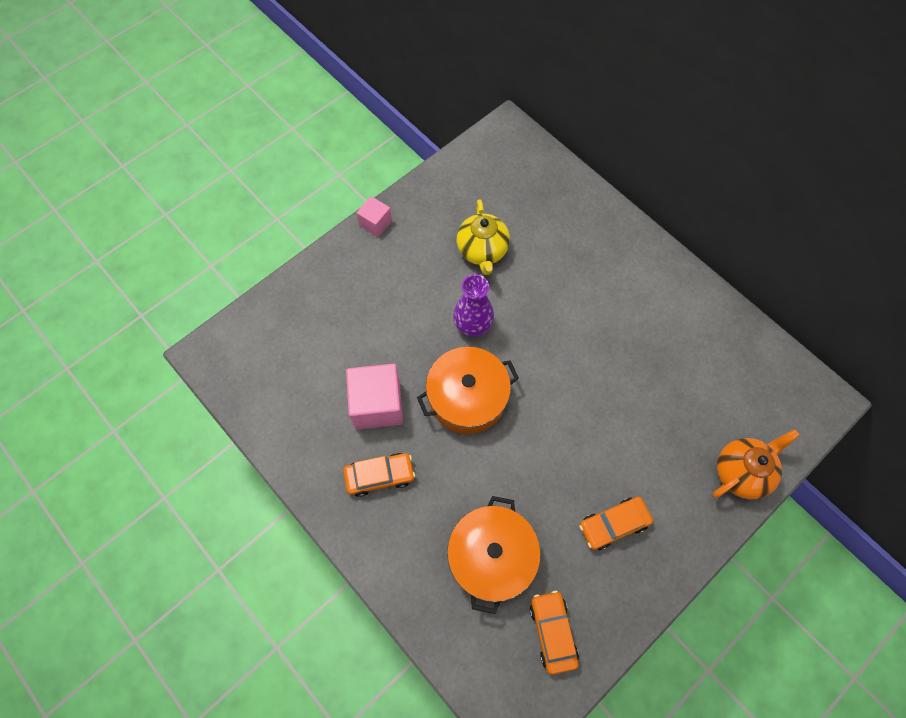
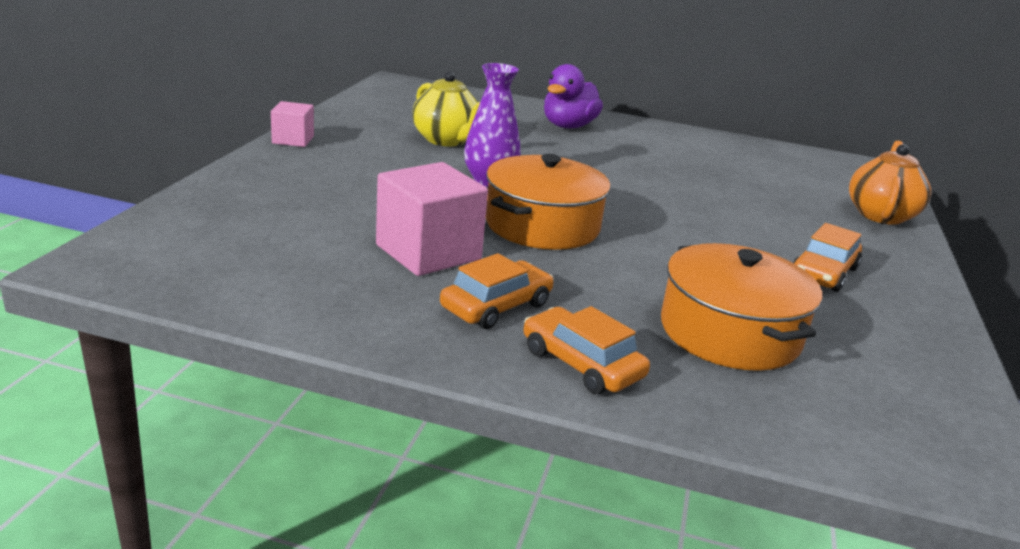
camera: 35 degrees left, 40 degrees down
(552, 632) = (888, 372): orange car -> orange car (582, 363)
(597, 249) = (568, 126): none -> purple duck

